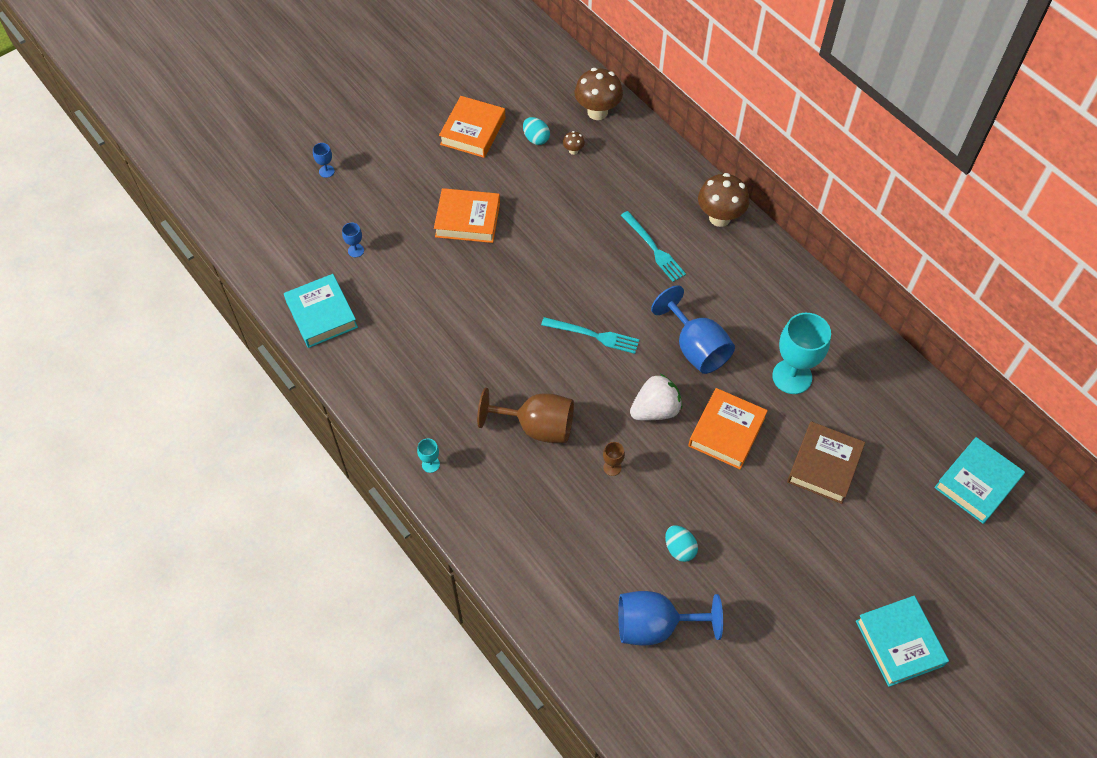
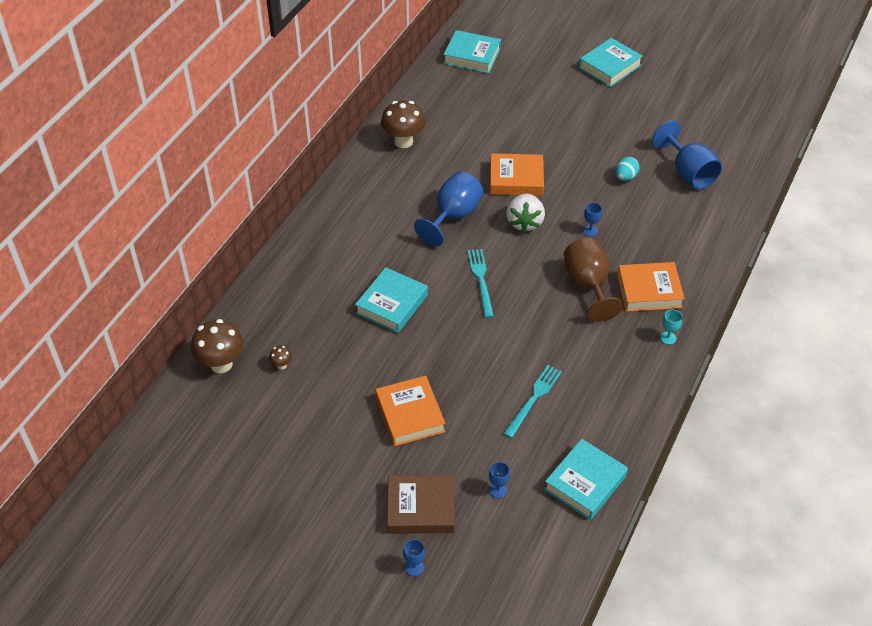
camera: 115 degrees left, 10 degrees down
(472, 131) = (294, 457): orange book -> orange book (649, 291)
(536, 139) = (279, 400): turquoise egg -> none
(601, 251) = (391, 304): none -> turquoise book
(612, 467) = (590, 231): brown goblet -> blue goblet
(653, 248) = (368, 271): turquoise fork -> turquoise fork (533, 399)
(655, 410) = (524, 222): white strawberry -> white strawberry turned 120 degrees counterclockwise
(719, 218) = (311, 239): brown mushroom -> brown mushroom (403, 141)
(792, 377) = (445, 158): turquoise goblet -> none
(824, 465) = (508, 125): brown book -> brown book (421, 508)

